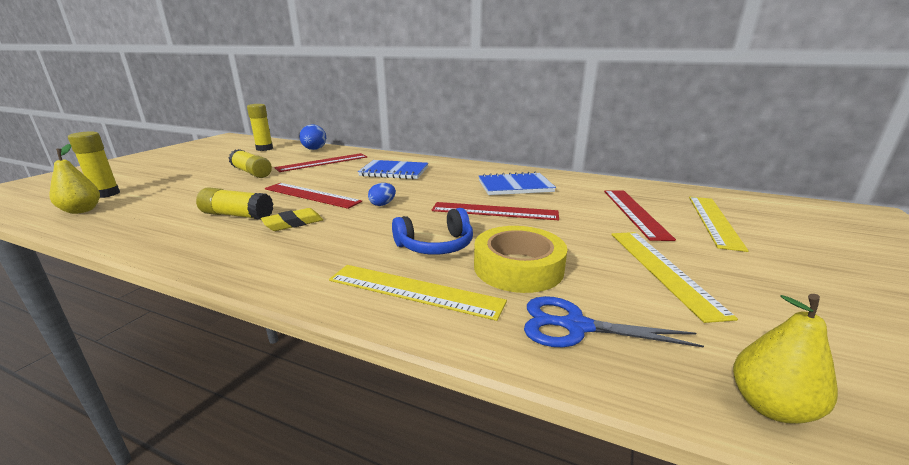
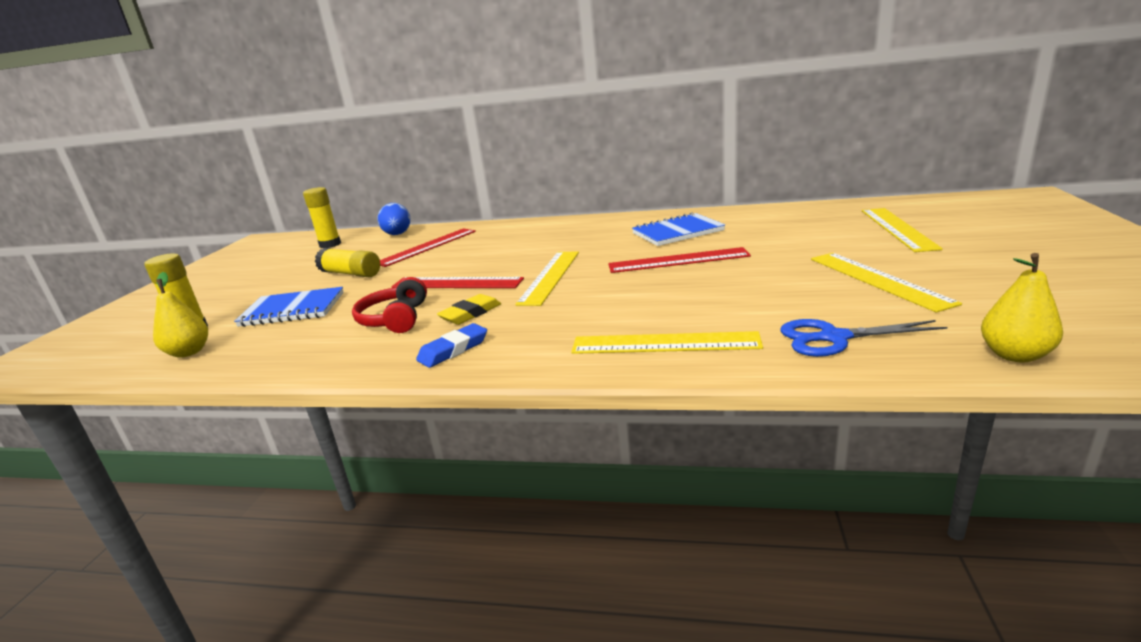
camera: 10 degrees left, 0 degrees up
(237, 215) = (395, 319): yellow glue stick -> red headphones
(246, 253) = (453, 350): none -> blue eraser
(382, 204) = (550, 277): blue egg -> yellow ruler
(394, 172) = (526, 241): blue notebook -> blue notebook (293, 310)
(436, 246) = (648, 303): blue headphones -> none
(518, 267) = (746, 305): yellow tape -> none
(634, 213) = (819, 235): red ruler -> none

